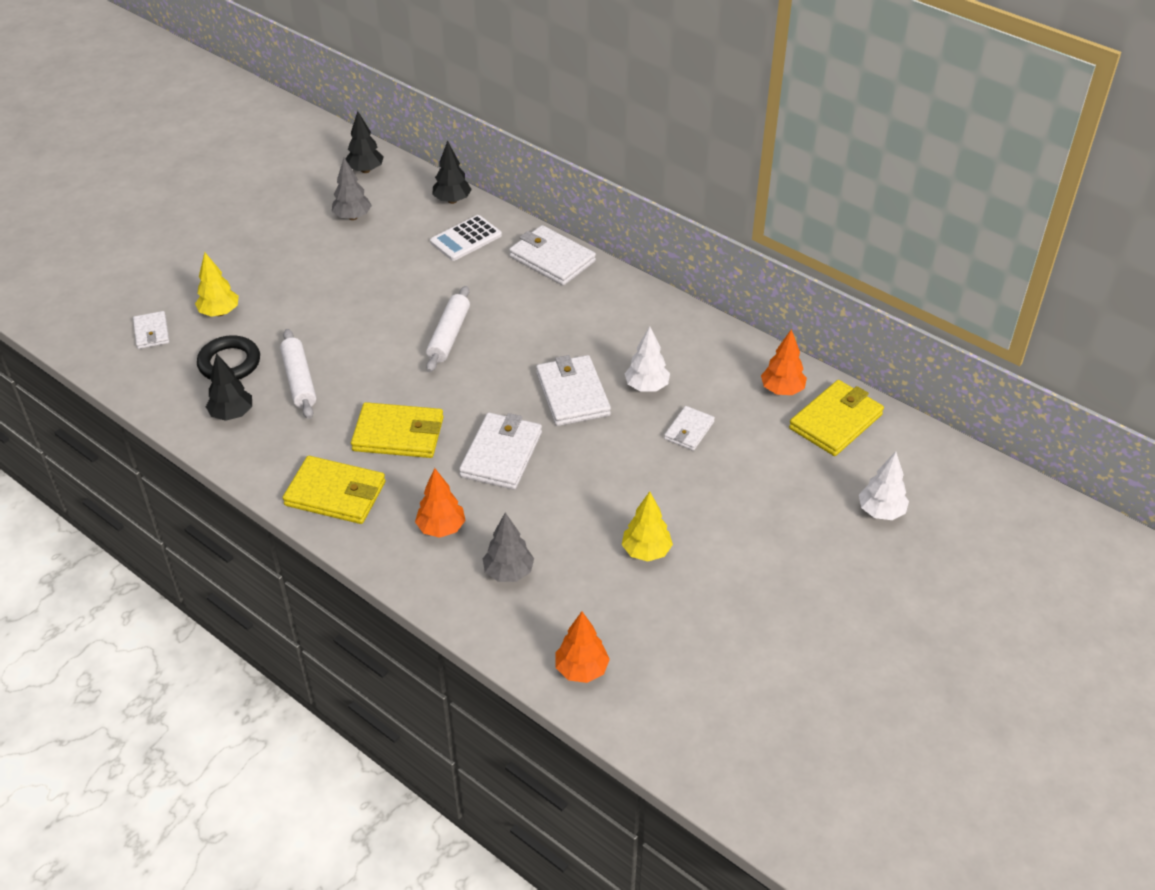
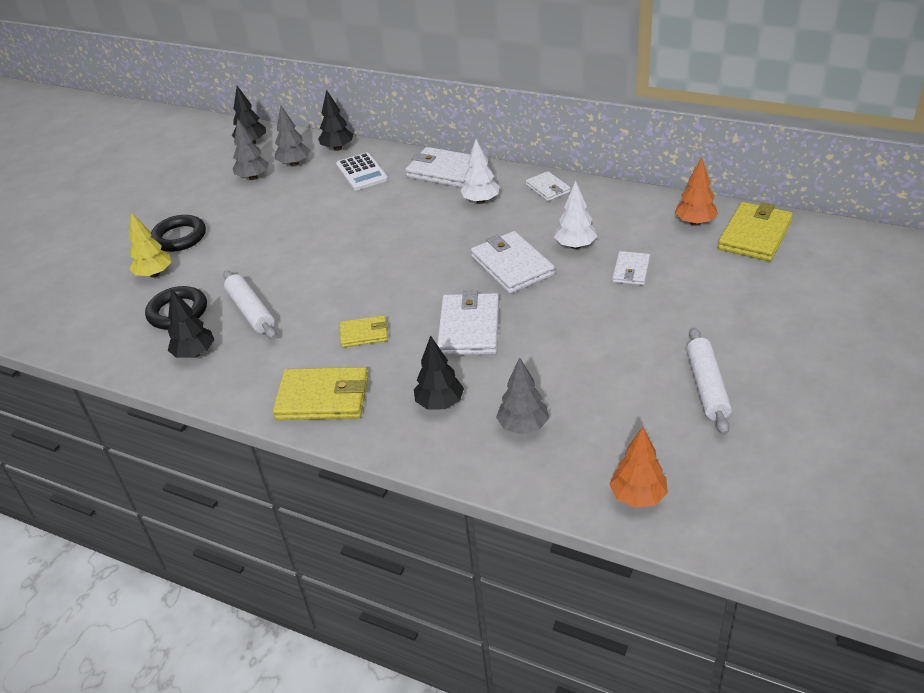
camera: 10 degrees left, 5 degrees down
(151, 332) = (93, 304): white wallet -> white wallet (548, 188)
(256, 274) = (179, 237): none -> black ring
(398, 434) = (364, 334): yellow wallet -> yellow wallet, size x0.58
(400, 210) = (294, 164): none -> grey tree
(441, 528) = (440, 403): orange tree -> black tree
(449, 336) = (378, 246): white rolling pin -> white rolling pin (707, 387)
(466, 239) = (361, 172): white calculator -> white calculator turned 60 degrees counterclockwise
(646, 551) = (645, 377): yellow tree -> none
(881, 511) = (836, 294): white tree -> white tree (481, 201)

